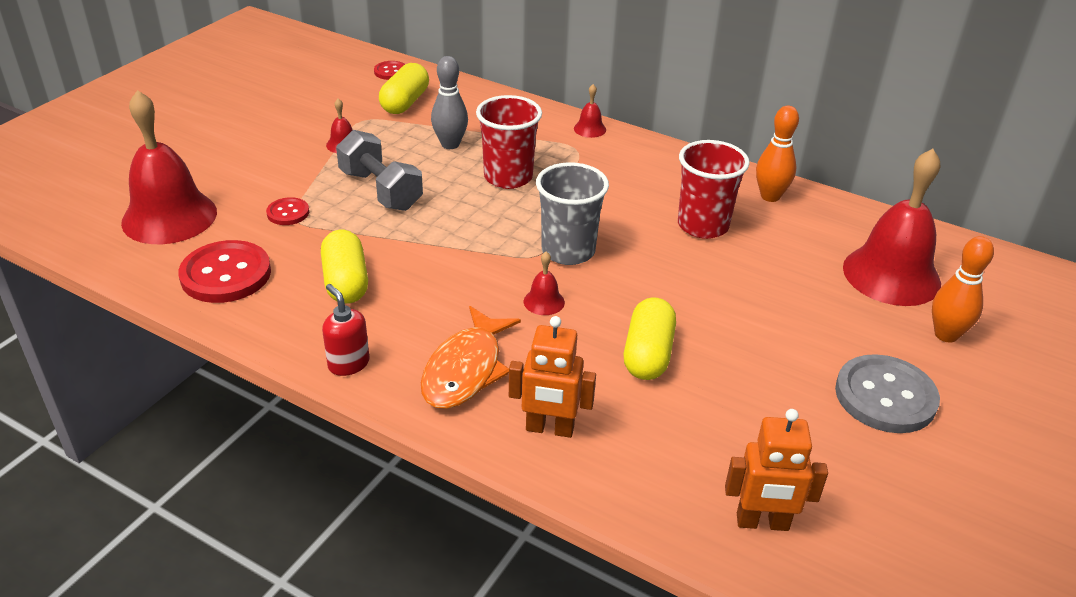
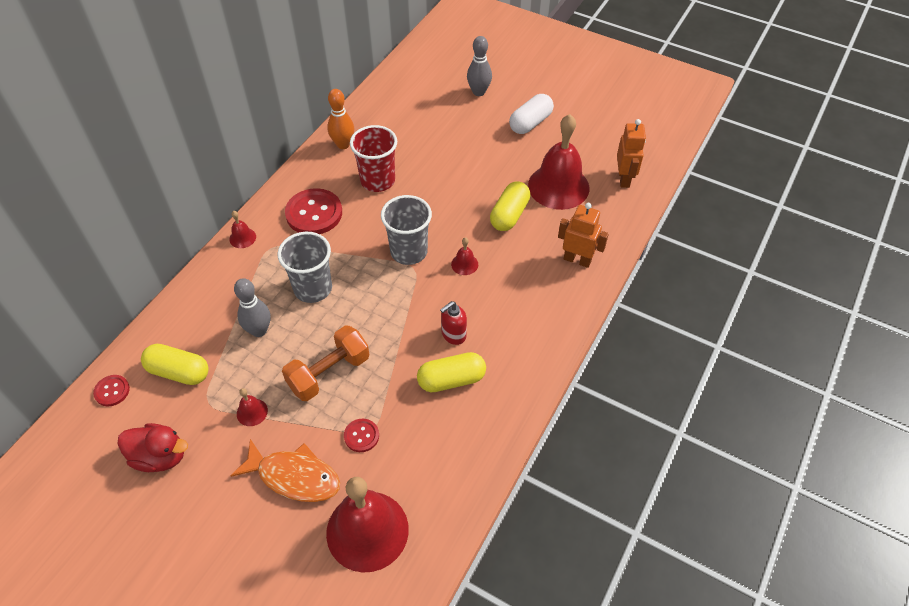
camera: 90 degrees left, 15 degrees up
(226, 274) = (447, 463): red button -> red button (314, 213)
(308, 99) = (160, 456): none -> red duck
(348, 363) = (537, 365): red soap dispenser -> red soap dispenser (453, 335)
(380, 190) = (329, 373): grey dumbbell -> orange dumbbell
(466, 369) = (534, 301): orange fish -> orange fish (294, 476)
(508, 177) = (313, 288): red cup -> grey cup
(549, 429) = (577, 260): orange robot -> orange robot turned 75 degrees counterclockwise
(647, 354) = (509, 215): yellow capsule -> yellow capsule turned 75 degrees counterclockwise
(885, 396) = (530, 123): grey button -> white capsule
(891, 275) = (427, 103): red bell -> red bell (558, 186)
(946, 335) = (478, 92): orange bowling pin -> grey bowling pin

